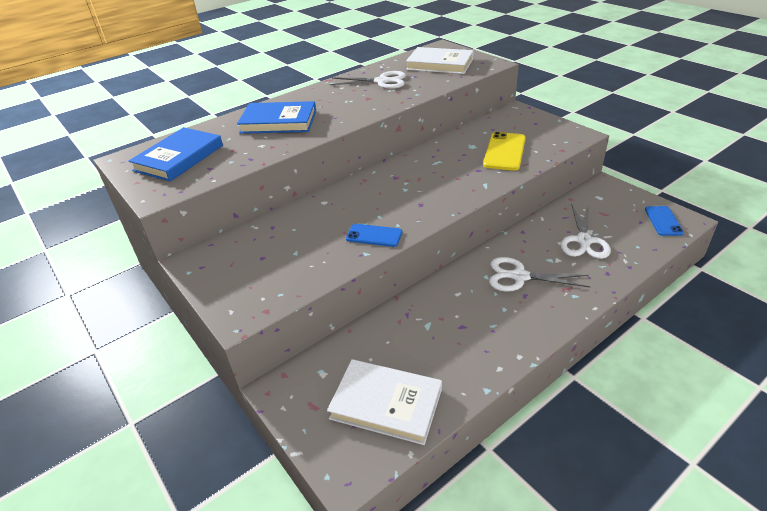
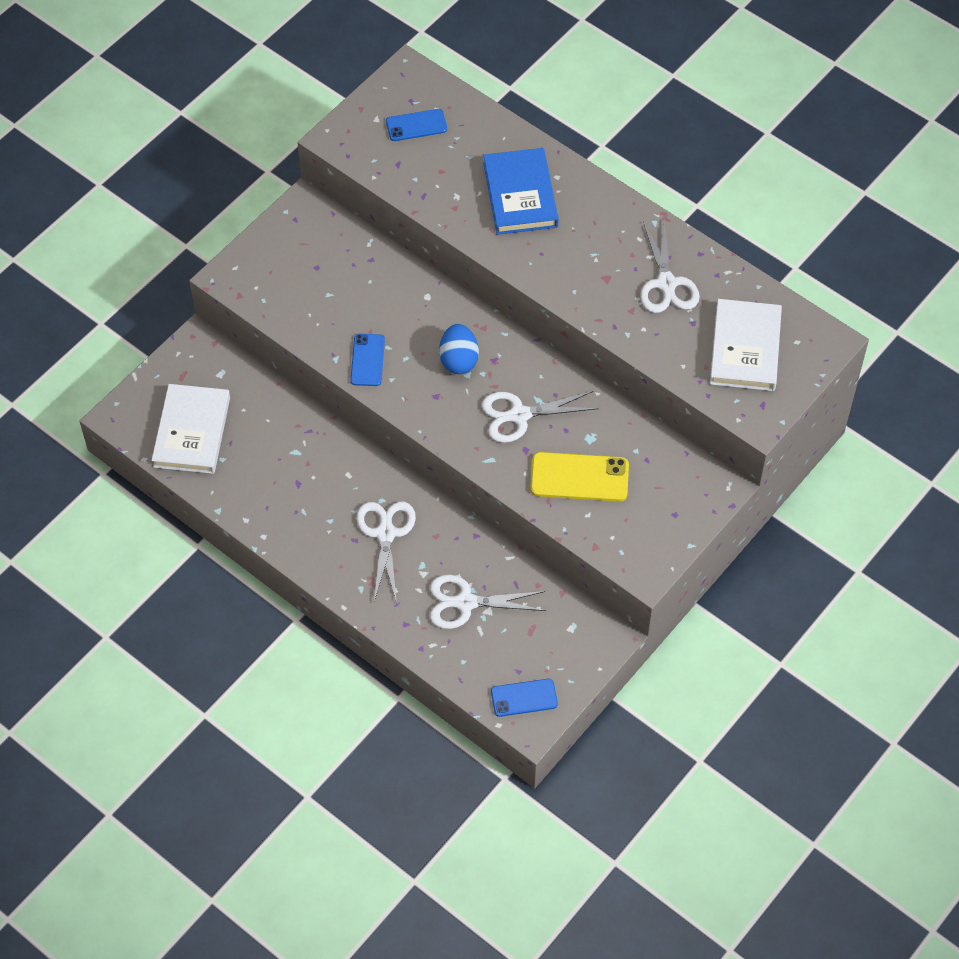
camera: 75 degrees right, 20 degrees up
(179, 158) = (416, 125): blue book -> blue phone
(390, 192) = (459, 360): none -> blue egg
(448, 170) = (519, 415): none -> white scissors

